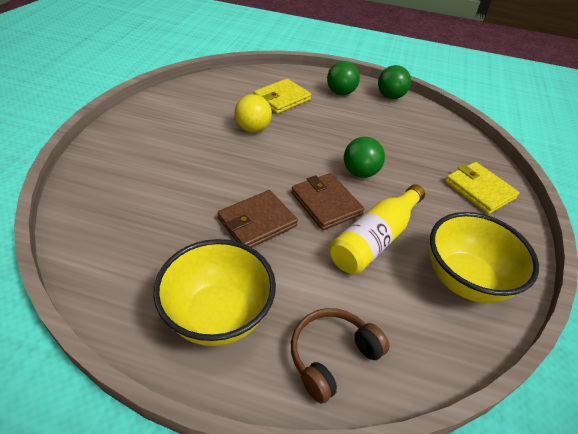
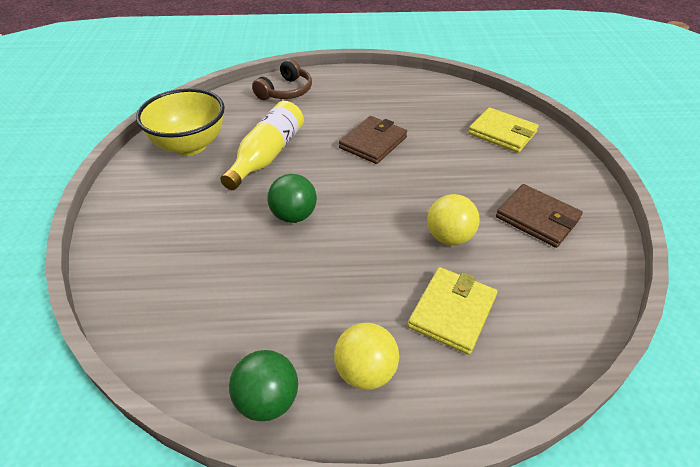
camera: 165 degrees right, 0 degrees up
(218, 316) = (362, 91): yellow bowl -> none
(326, 203) = (320, 172): brown wallet -> brown wallet (537, 218)
(340, 92) = (365, 371): green ball -> yellow ball
(479, 190) = (146, 235): yellow wallet -> yellow wallet (502, 133)

